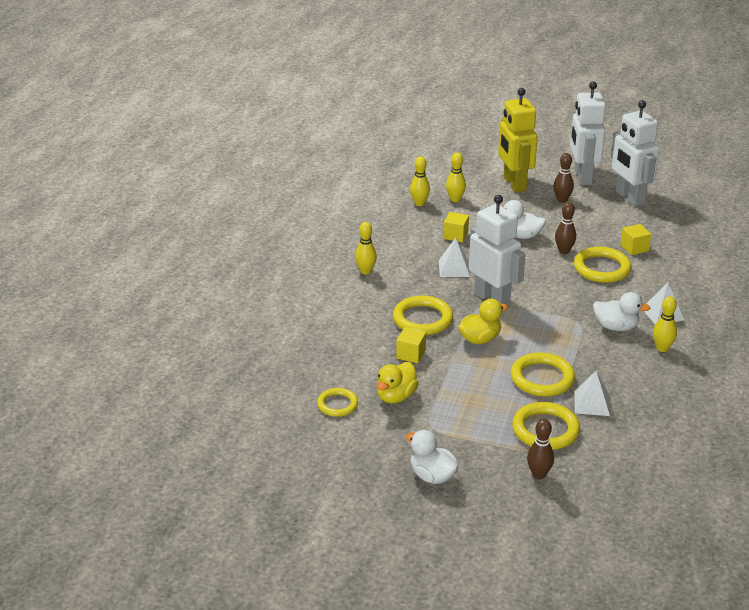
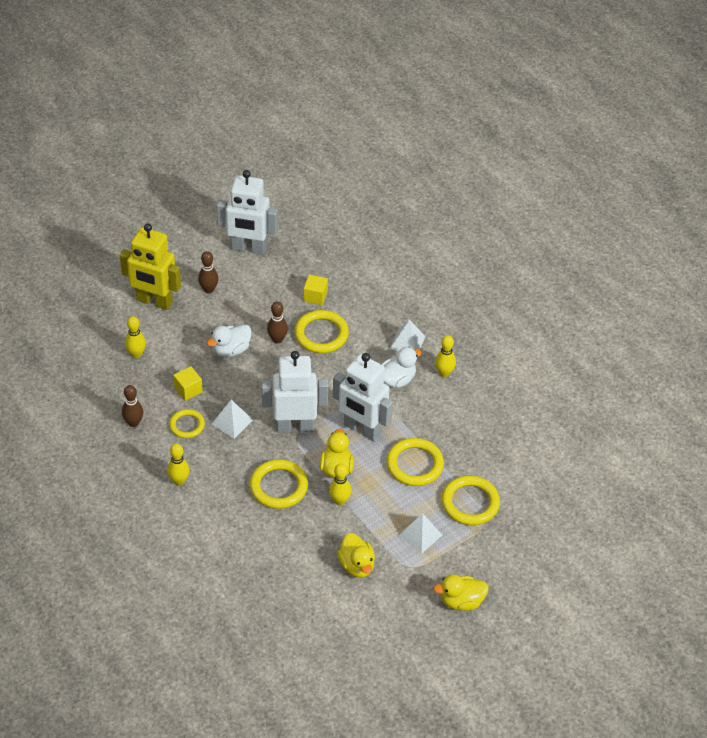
camera: 55 degrees left, 15 degrees up
(337, 404) = (333, 608): yellow ring -> yellow ring (187, 425)
(411, 354) = (315, 523): yellow cube -> none
(419, 203) = (117, 381): yellow bowling pin -> yellow bowling pin (339, 500)
(432, 476) = (461, 601): white duck -> yellow duck
(539, 474) = (511, 539): brown bowling pin -> brown bowling pin (133, 423)
(582, 177) = (190, 253): white robot -> white robot (362, 429)
(592, 403) = (466, 456): white pyramid -> white pyramid (420, 535)

